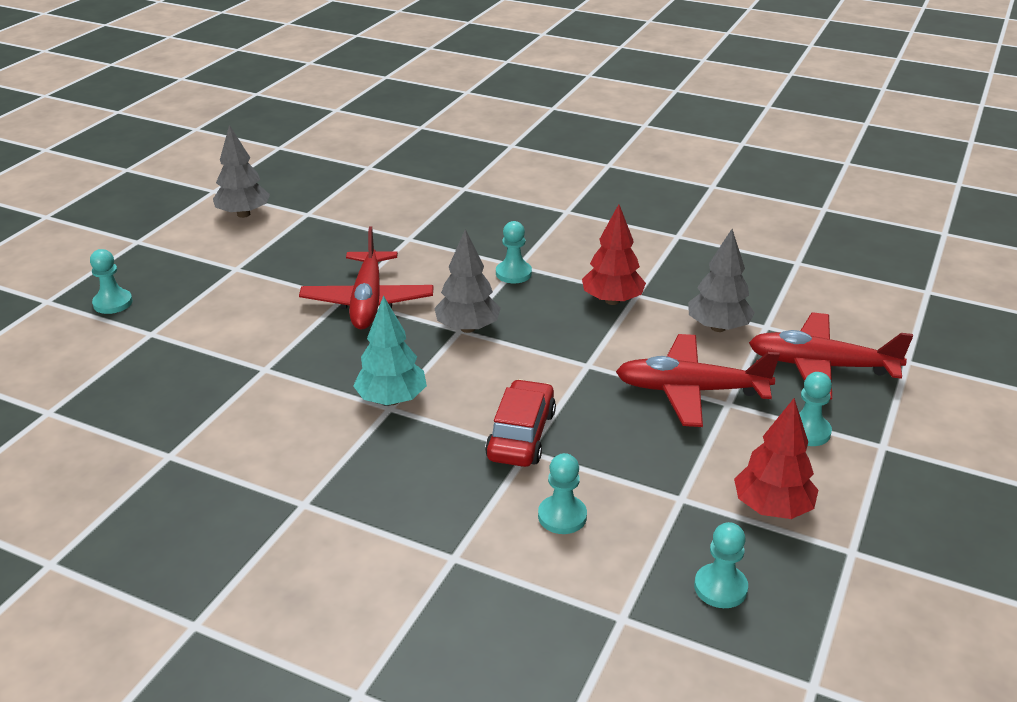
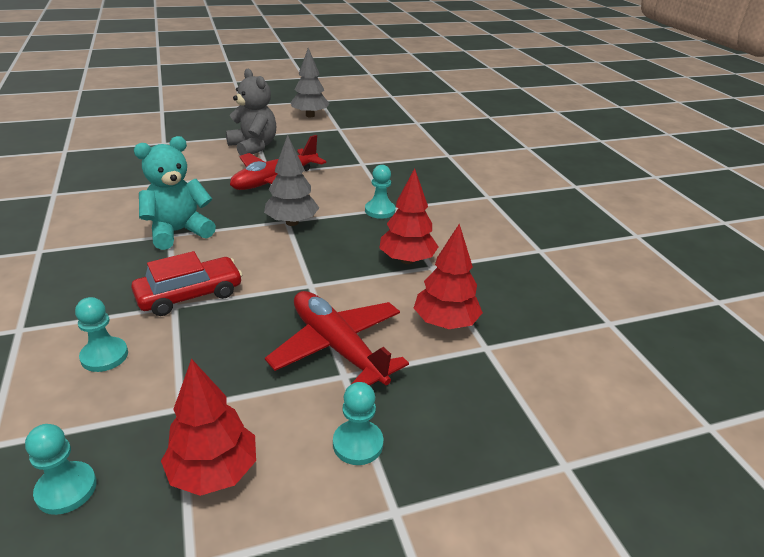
camera: 45 degrees right, 0 degrees up
(113, 303) = (179, 124): turquoise pawn -> none
(265, 281) = (253, 147): none -> grey teddy bear
(391, 400) = (178, 232): turquoise tree -> turquoise teddy bear
(718, 327) = (445, 323): grey tree -> red tree
(821, 366) = (471, 407): red plane -> none

